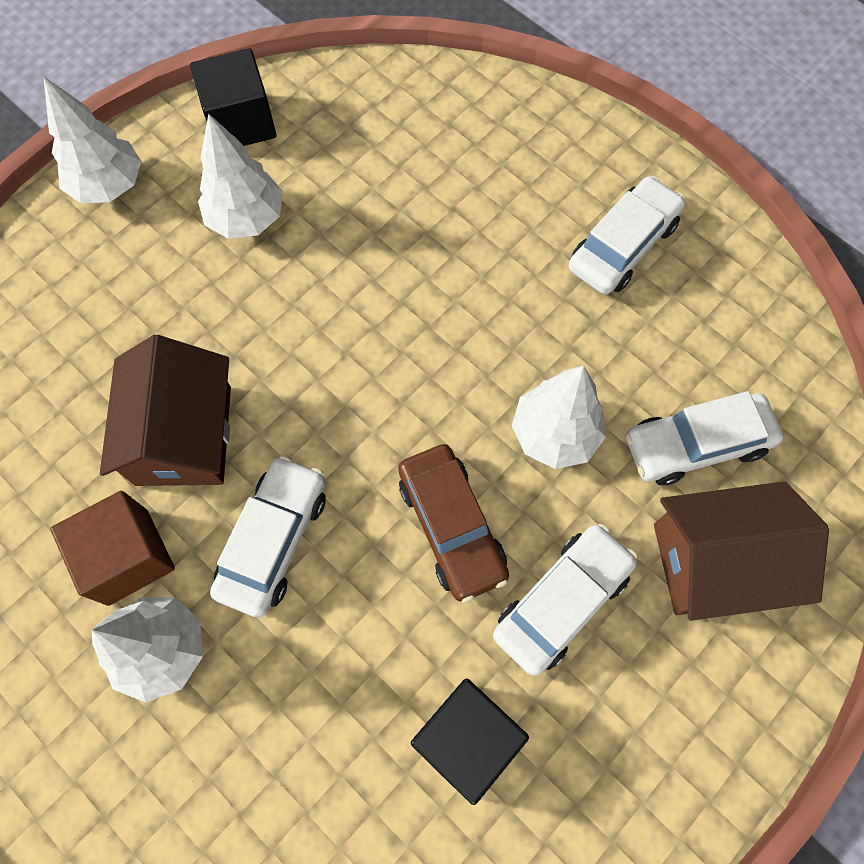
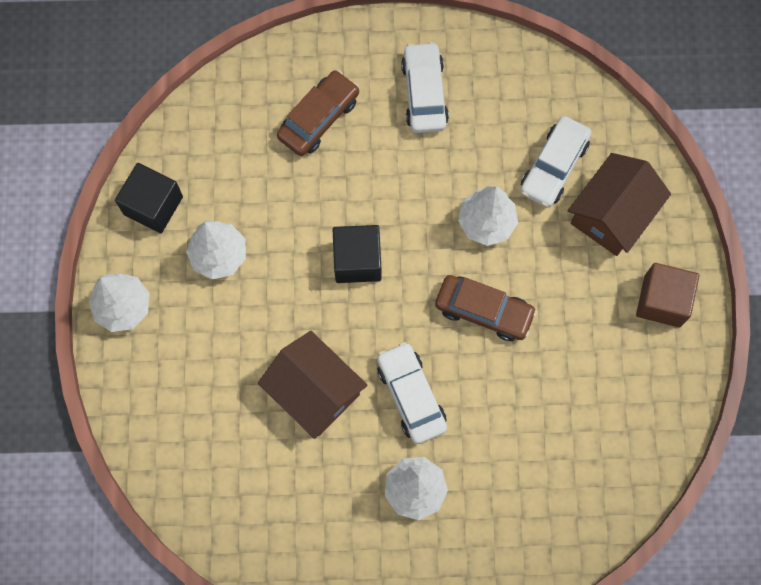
camera: 45 degrees left, 5 degrees up
(128, 556) = (353, 468): brown cube -> brown cube (662, 301)
(466, 739) = (582, 394): black cube -> black cube (357, 260)
(486, 178) = (319, 118): none -> brown car
(562, 601) = (564, 297): white car -> none

